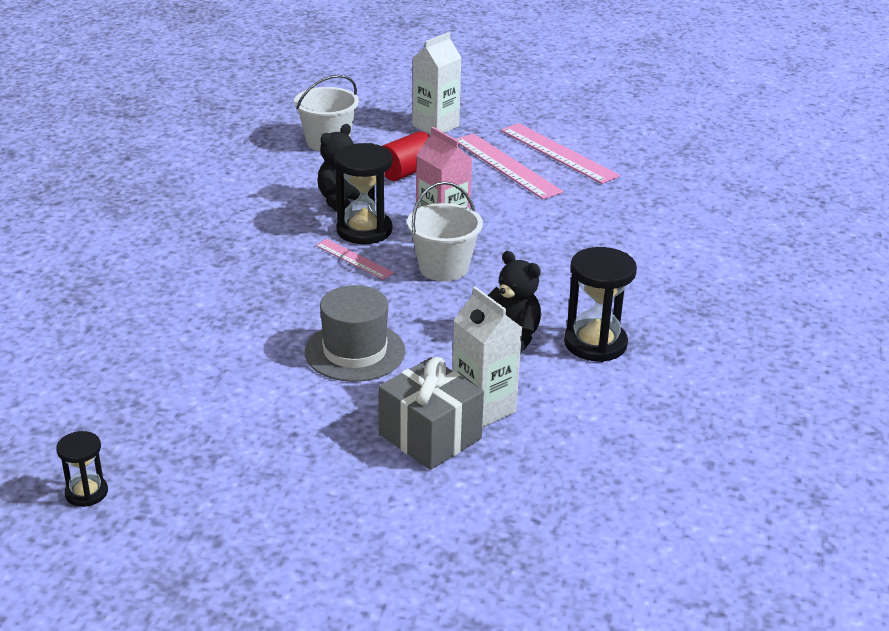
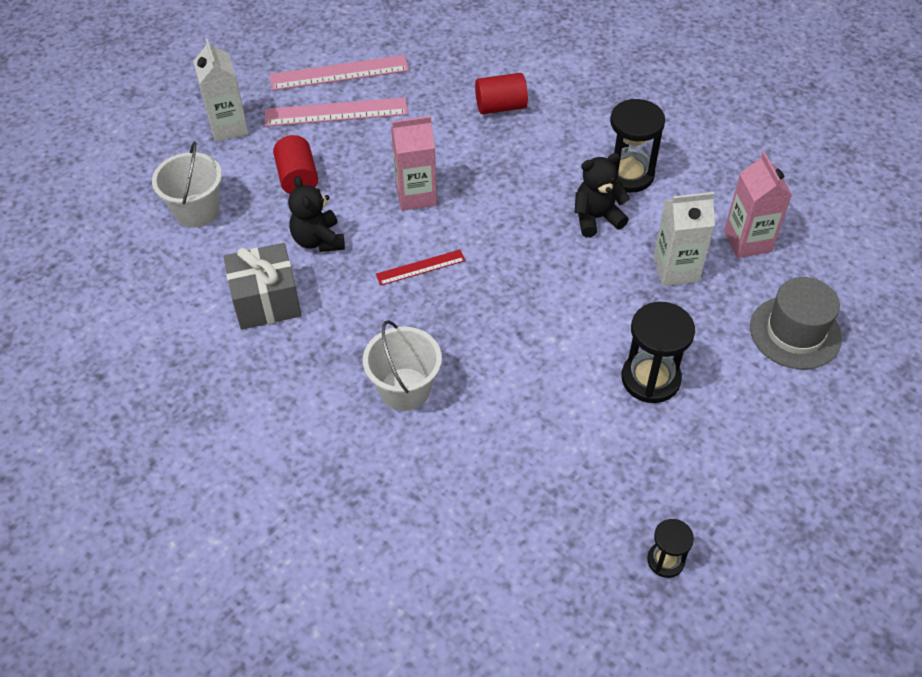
camera: 60 degrees left, 20 degrees up
(354, 259) = (420, 267): pink ruler -> red ruler
(355, 352) = (561, 317): grey hat -> grey hat (795, 332)
(364, 230) = (378, 243): black hourglass -> black hourglass (650, 379)
(430, 436) = (695, 313): grey gift -> grey gift (266, 301)
(443, 268) = (471, 216): white bucket -> white bucket (405, 389)
(574, 450) = (747, 241): none -> pink carton
(610, 244) = (500, 106): none -> red cylinder

